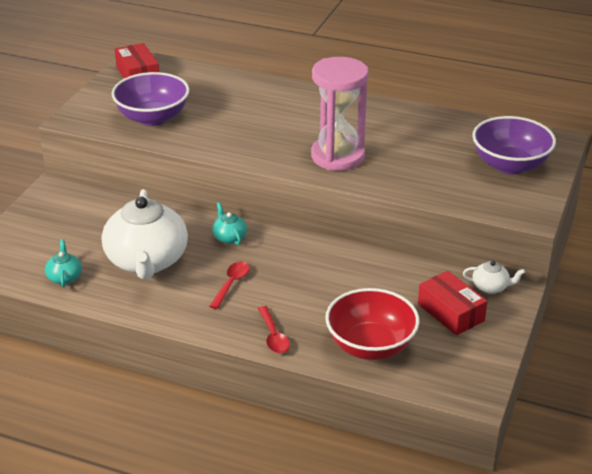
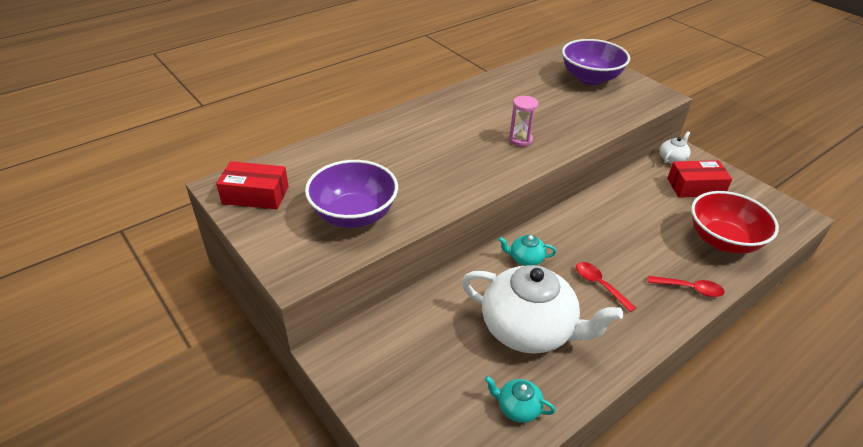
camera: 60 degrees left, 5 degrees up
(337, 156) = (520, 140): pink hourglass -> pink hourglass, size x0.47

